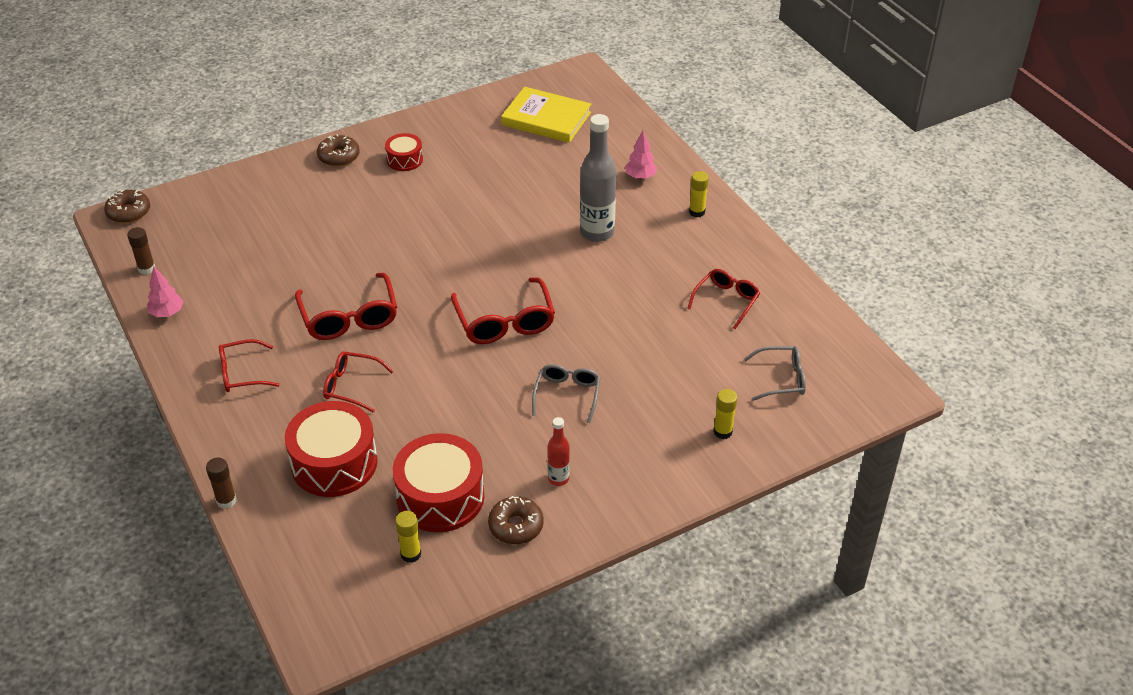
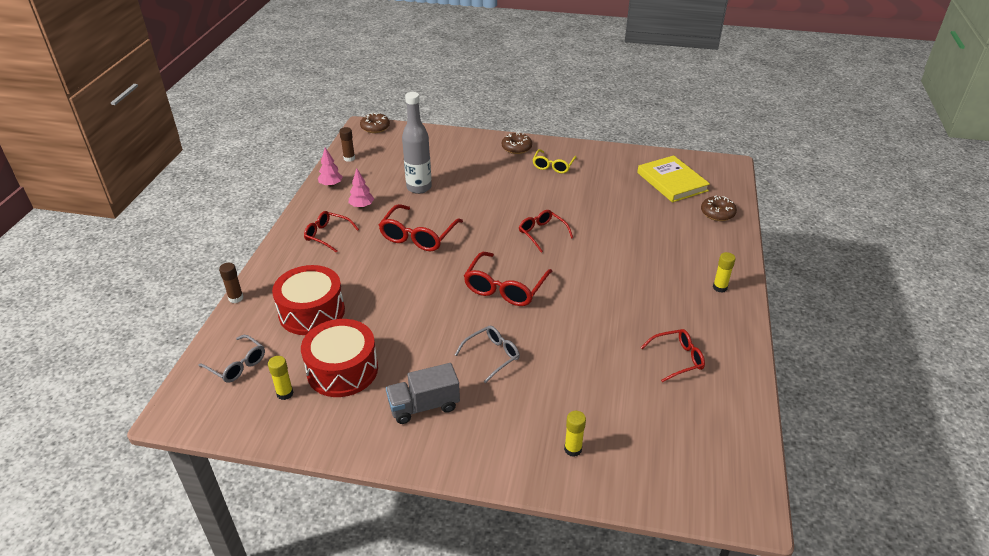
camera: 40 degrees right, 5 degrees down
(351, 386) = (373, 274): red glasses -> red glasses (542, 233)
(404, 159) = (553, 166): red drum -> yellow glasses
(516, 526) = (362, 419): brown donut -> brown donut (717, 213)
(558, 478) = (424, 406): red bottle -> grey truck
(597, 232) = (629, 265): grey bottle -> grey bottle (419, 187)
(640, 177) = (701, 245): pink tree -> pink tree (362, 206)
(781, 379) = (662, 440): grey glasses -> grey glasses (237, 365)

